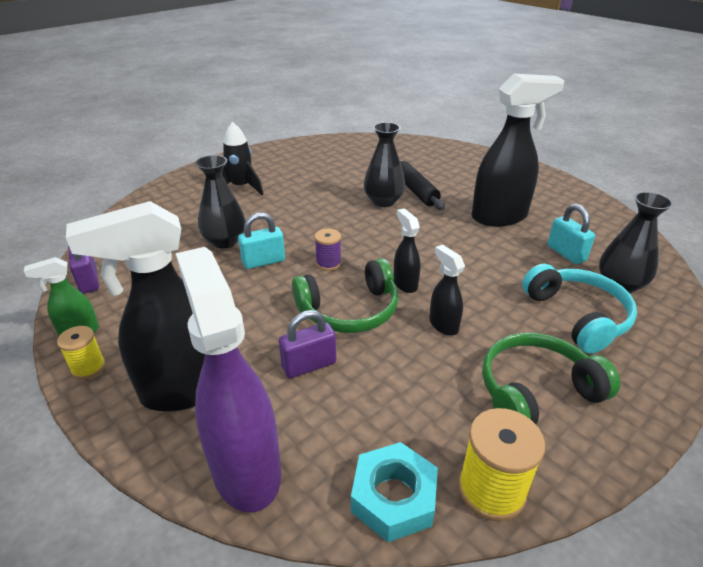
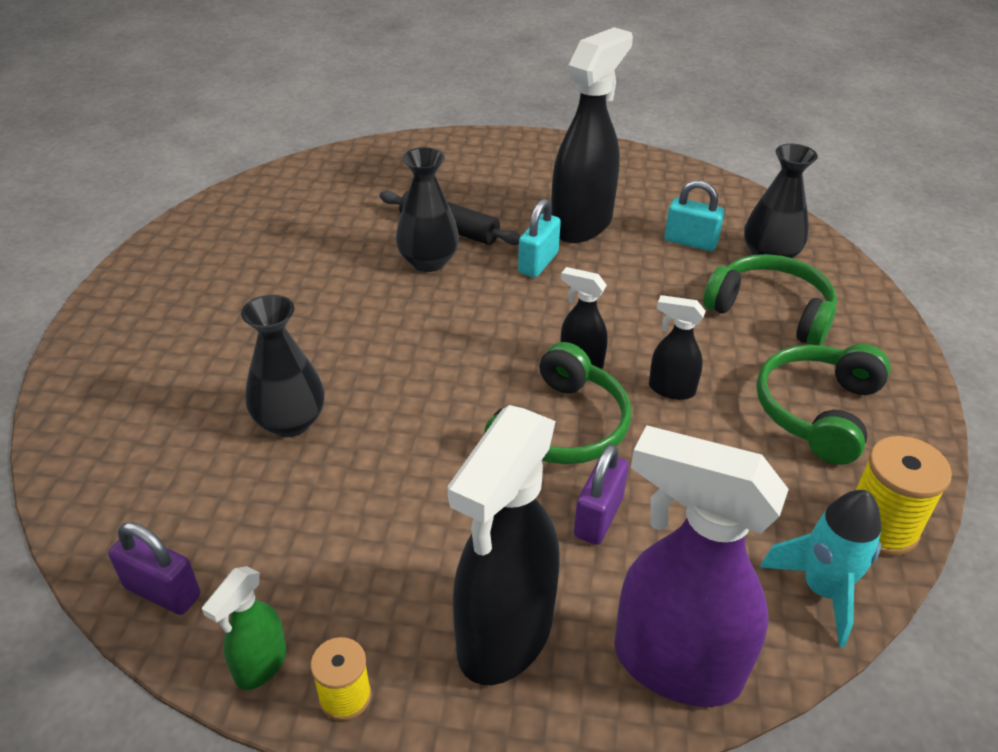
camera: 40 degrees left, 5 degrees up
(241, 187) = (200, 328): black rocket -> none
(263, 261) = (383, 422): turquoise padlock -> turquoise padlock (538, 263)
(328, 263) = (466, 381): purple spool -> none
(393, 497) = (822, 590): turquoise nut -> turquoise rocket
(578, 316) = (771, 311): turquoise headphones -> green headphones

